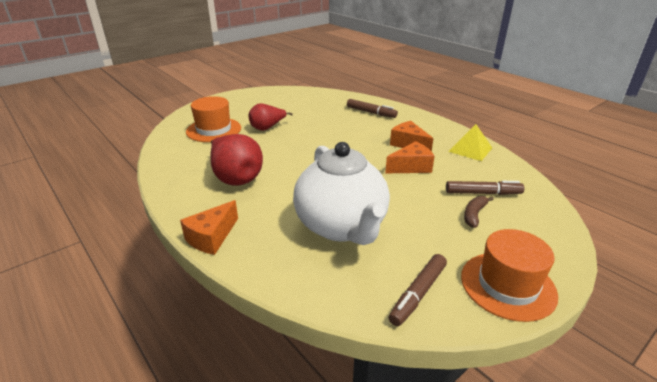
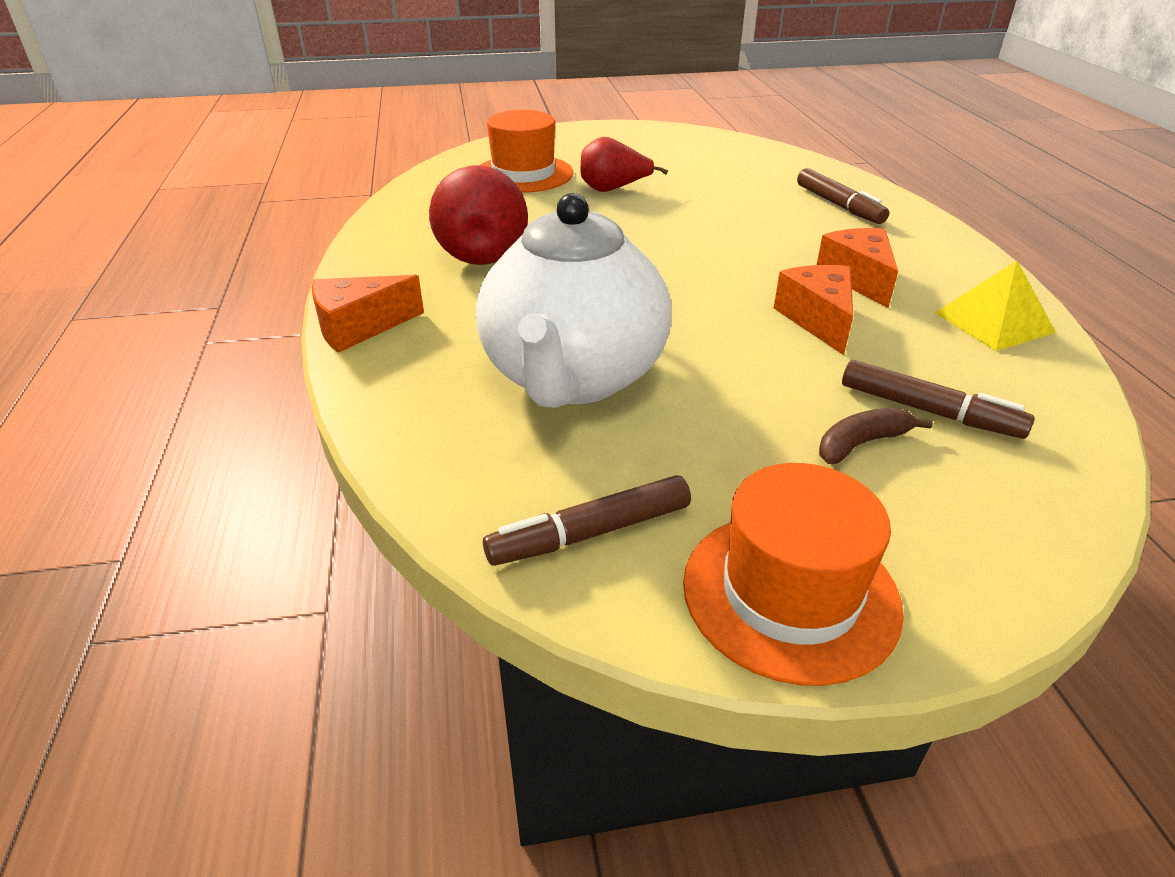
camera: 30 degrees right, 5 degrees up
(411, 167) = (818, 319): orange cheese -> orange cheese turned 105 degrees counterclockwise

